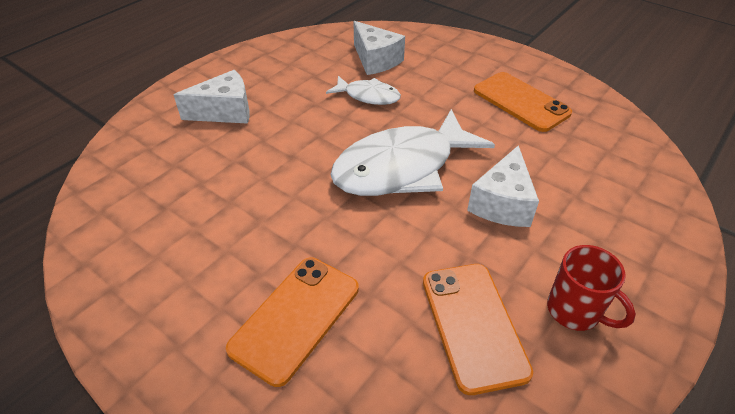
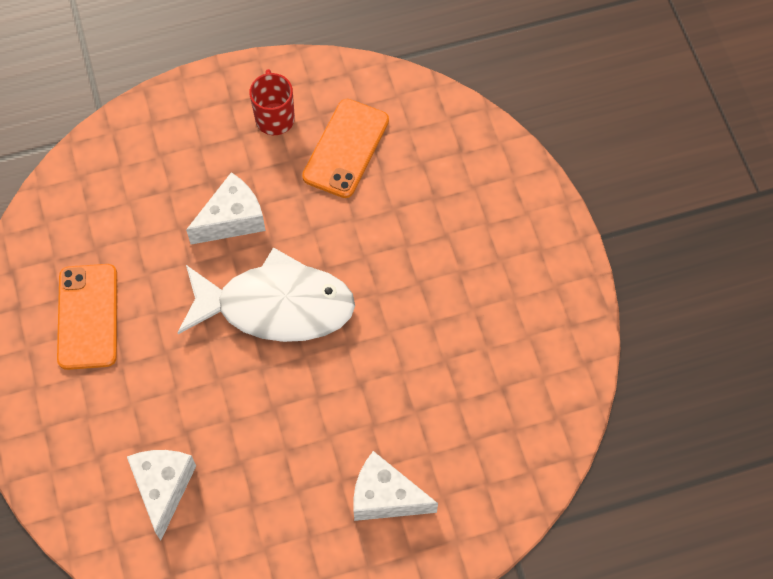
camera: 145 degrees left, 20 degrees up
(295, 318) = (454, 222): orange phone -> none
(368, 96) = (225, 426): white fish -> none

